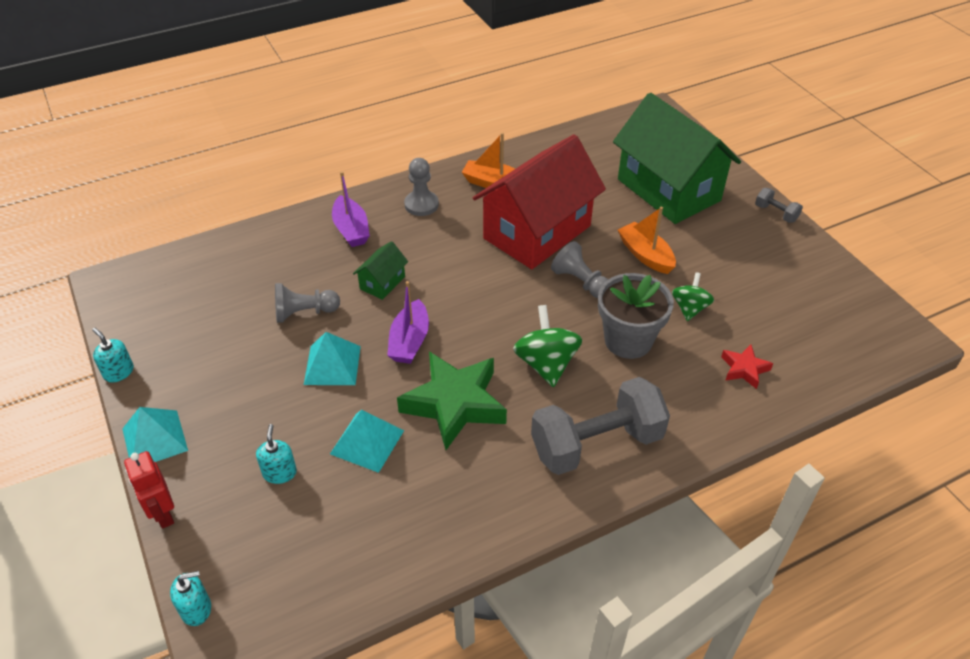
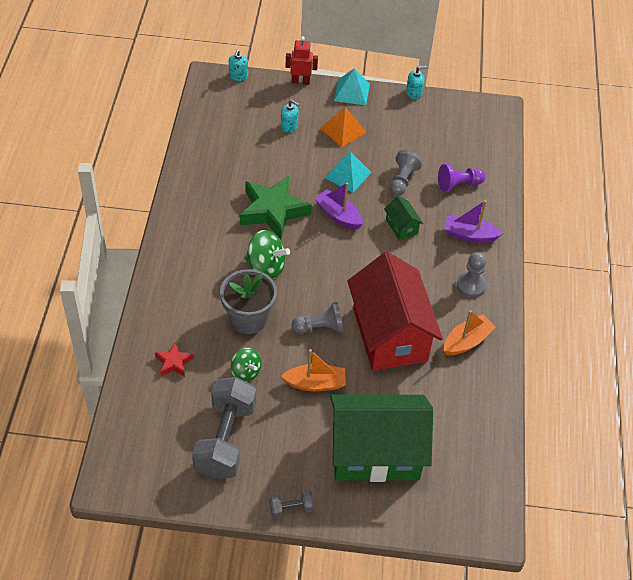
camera: 120 degrees right, 5 degrees up
(248, 409) = (343, 130): none -> orange pyramid
(276, 265) = (458, 185): none -> purple pawn
(367, 442) = (279, 165): turquoise pyramid -> none
(596, 444) = (191, 255): grey dumbbell -> grey dumbbell (225, 439)

